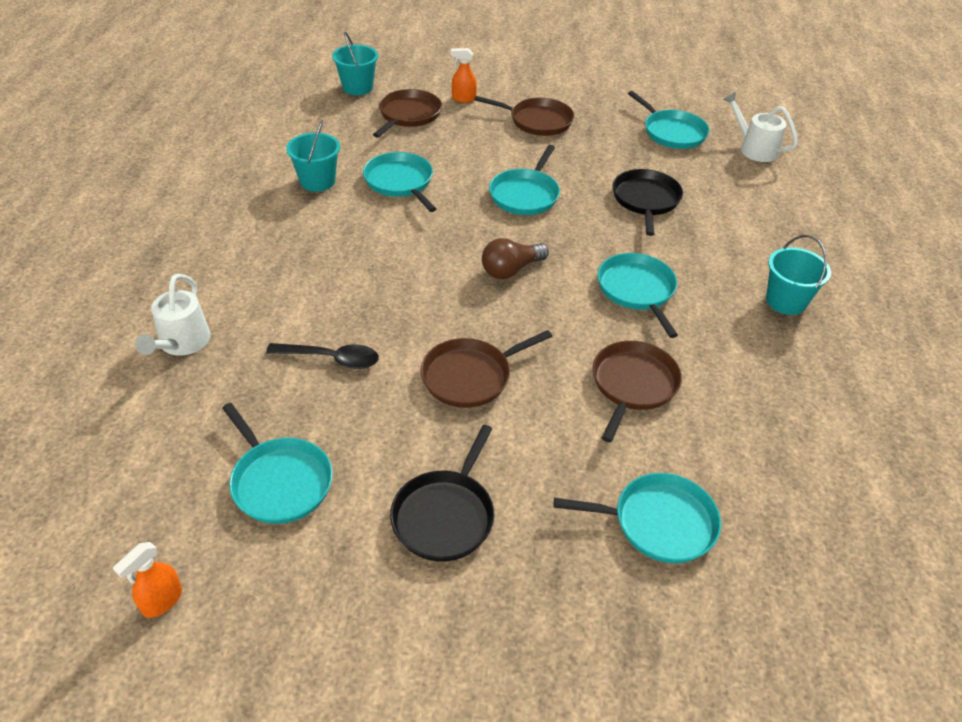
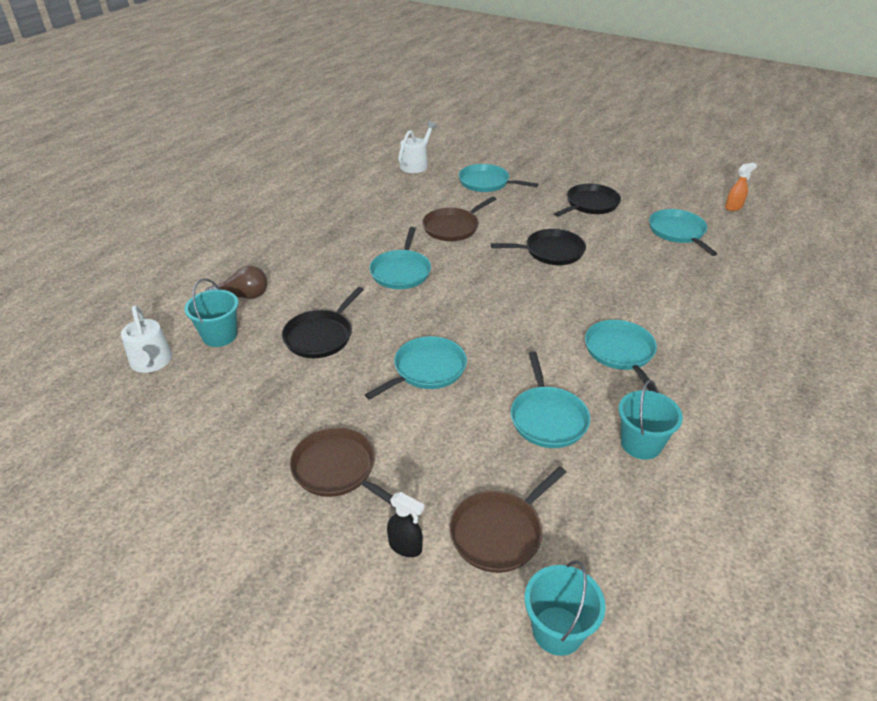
camera: 155 degrees left, 5 degrees down
(182, 343) = (756, 313): white watering can -> white watering can (416, 164)
(331, 359) = (642, 280): black spoon -> none
(463, 99) = (405, 546): orange spray bottle -> black spray bottle
(470, 376) = (551, 251): brown pan -> black pan
(511, 270) = (485, 306): brown light bulb -> brown light bulb (242, 296)
(672, 132) = (204, 407): turquoise pan -> turquoise pan (620, 352)
(785, 301) = (308, 243): turquoise bucket -> turquoise bucket (220, 335)

